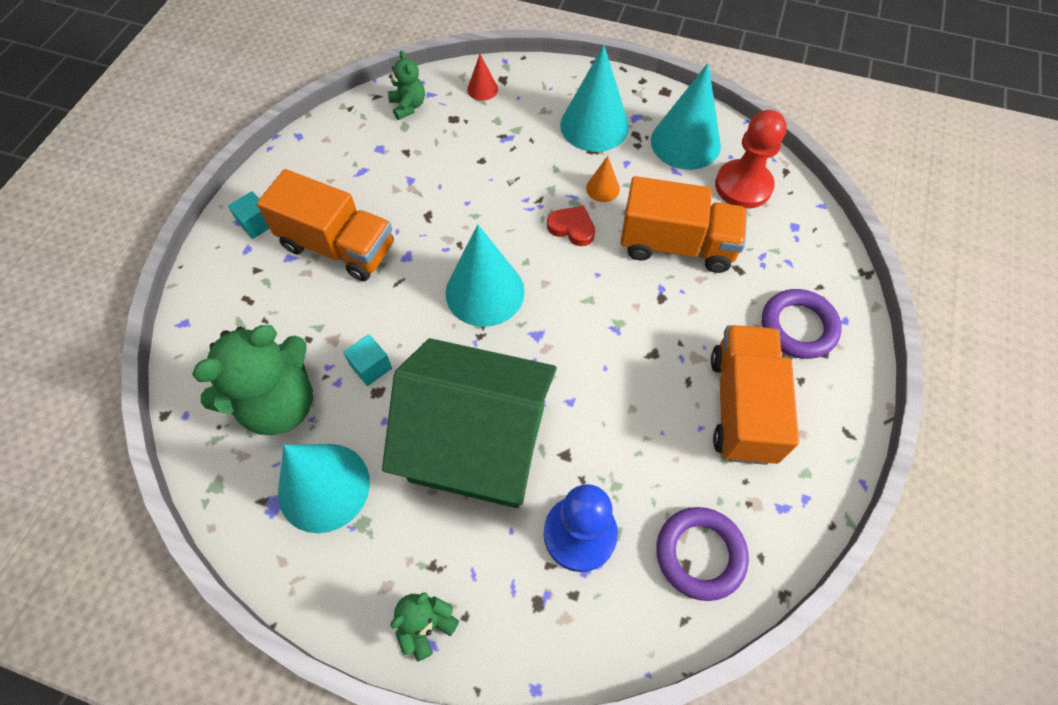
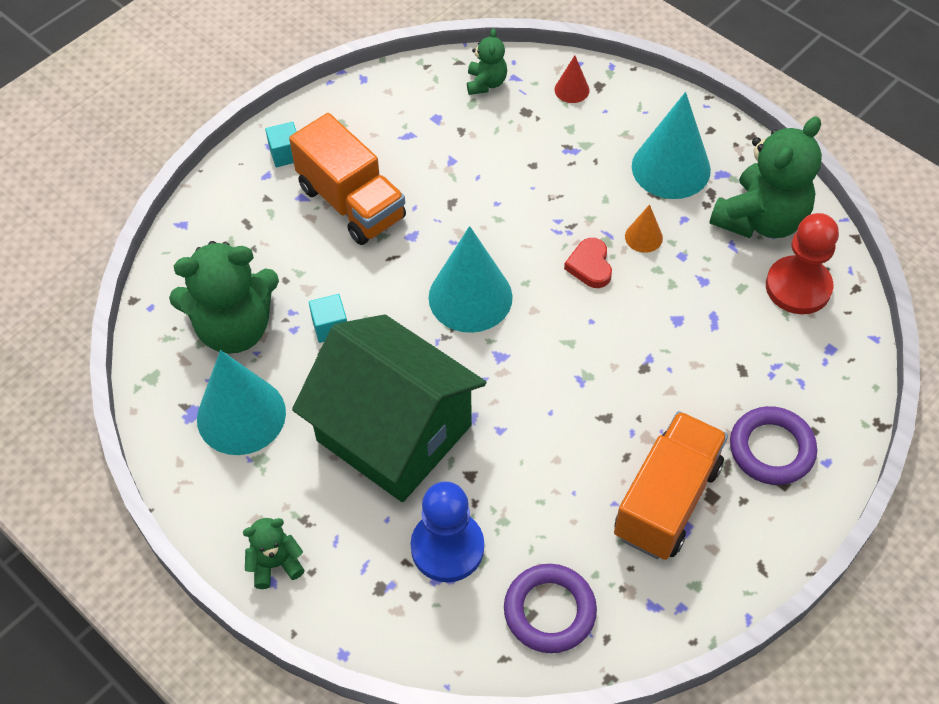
camera: 25 degrees right, 5 degrees down
(572, 228) = (590, 266): red heart -> red heart turned 150 degrees counterclockwise
(677, 245) = (690, 322): orange truck -> none
(685, 143) = (760, 219): turquoise cone -> green teddy bear

